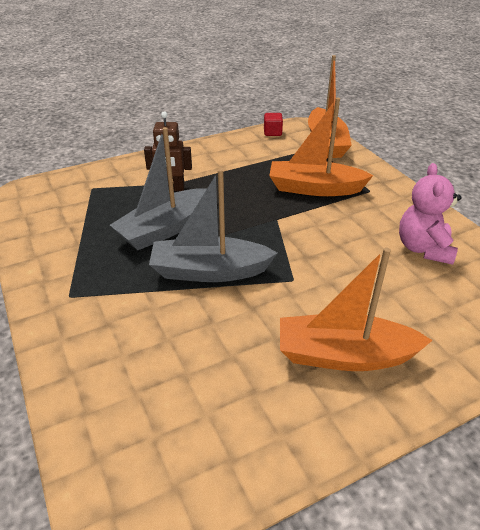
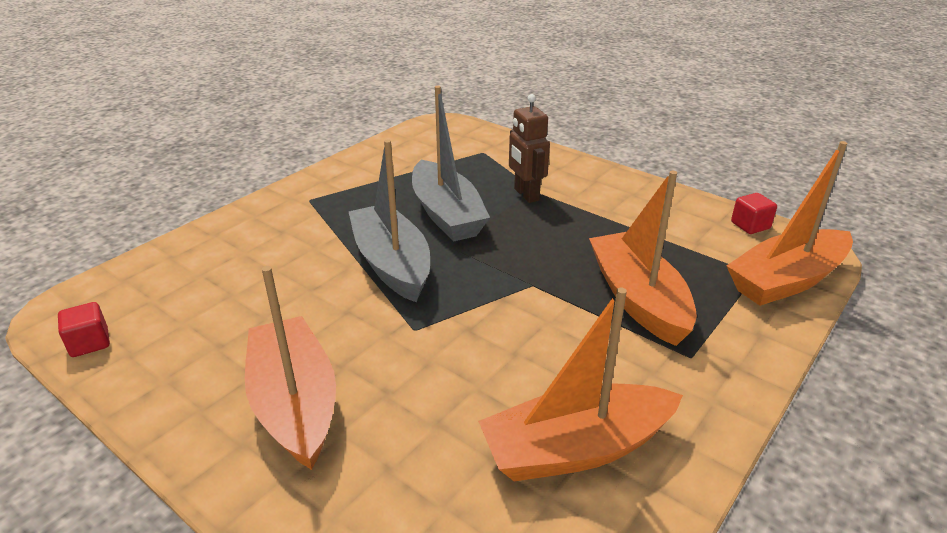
camera: 65 degrees right, 5 degrees down
(165, 229) = (446, 214): grey boat -> grey boat turned 135 degrees counterclockwise
(195, 494) = (90, 343): none -> red cube
(423, 249) = (576, 448): pink teddy bear -> orange boat

